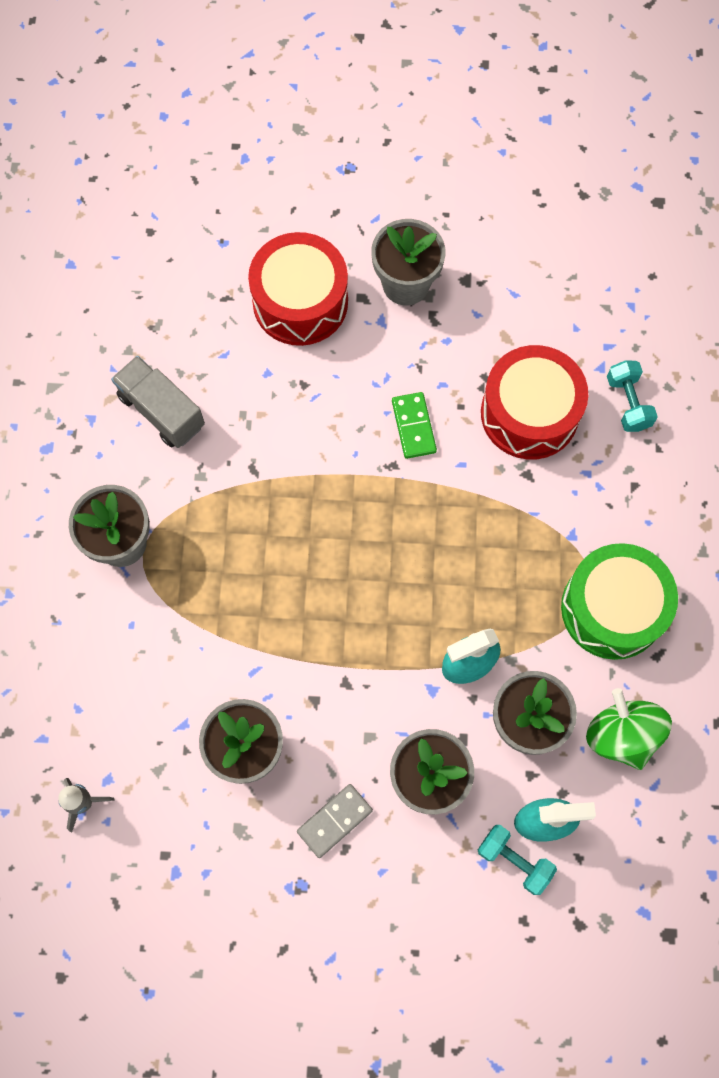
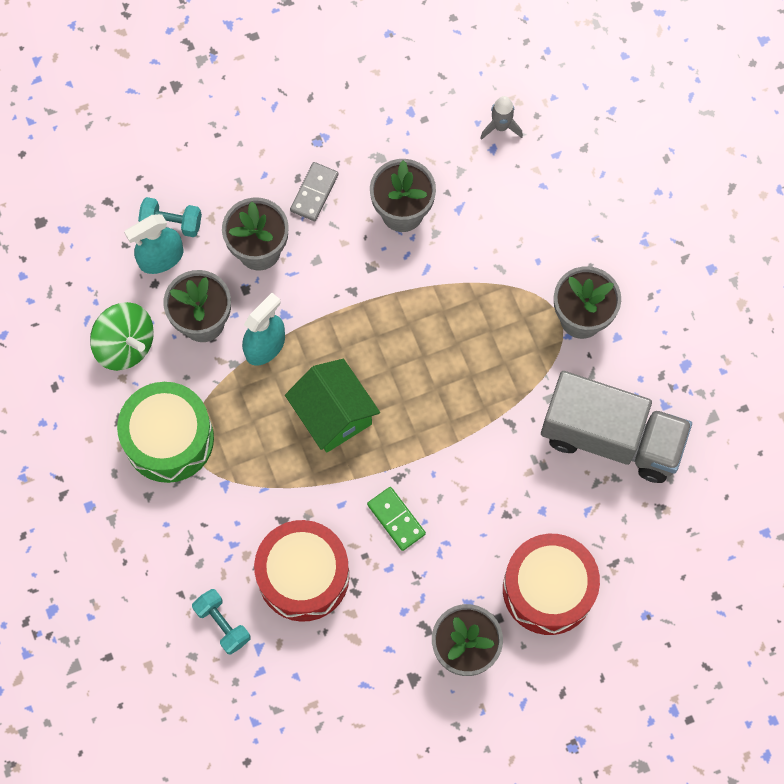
camera: 155 degrees right, 0 degrees up
(161, 411) = (611, 437): grey truck -> grey truck, size x1.61
(428, 557) = (333, 415): none -> green house

